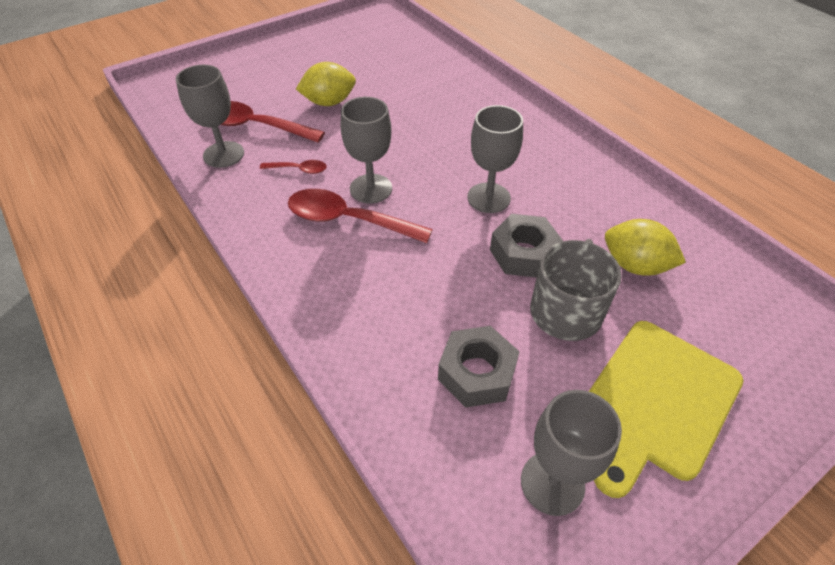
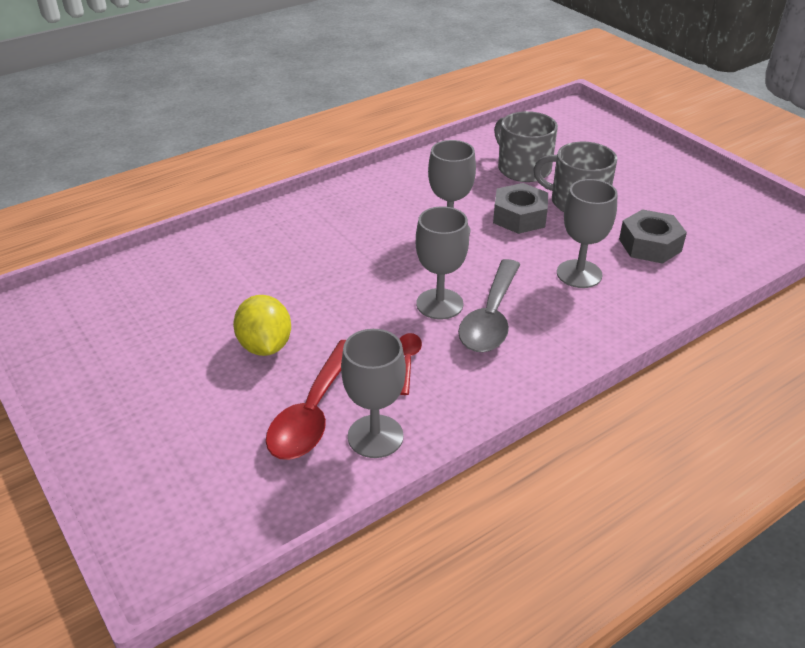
camera: 90 degrees left, 10 degrees down
(348, 220) = (491, 318): red spoon -> grey spoon
(552, 483) = (722, 219): grey goblet -> grey goblet (579, 274)
(635, 265) = (523, 168): yellow lemon -> grey mug
(657, 402) = (645, 176): yellow cutting board -> none

